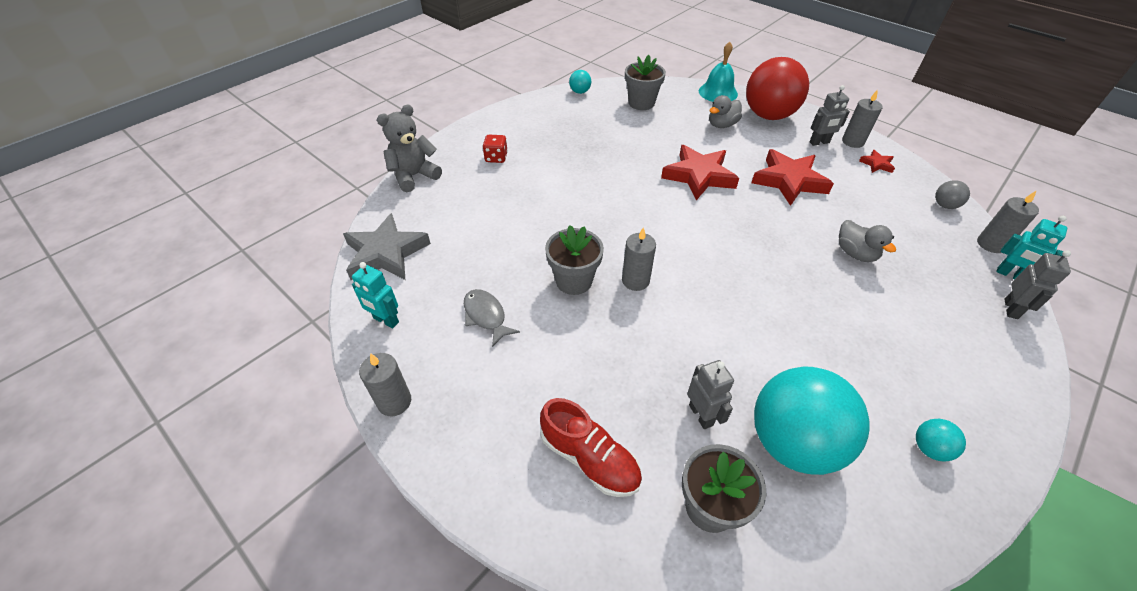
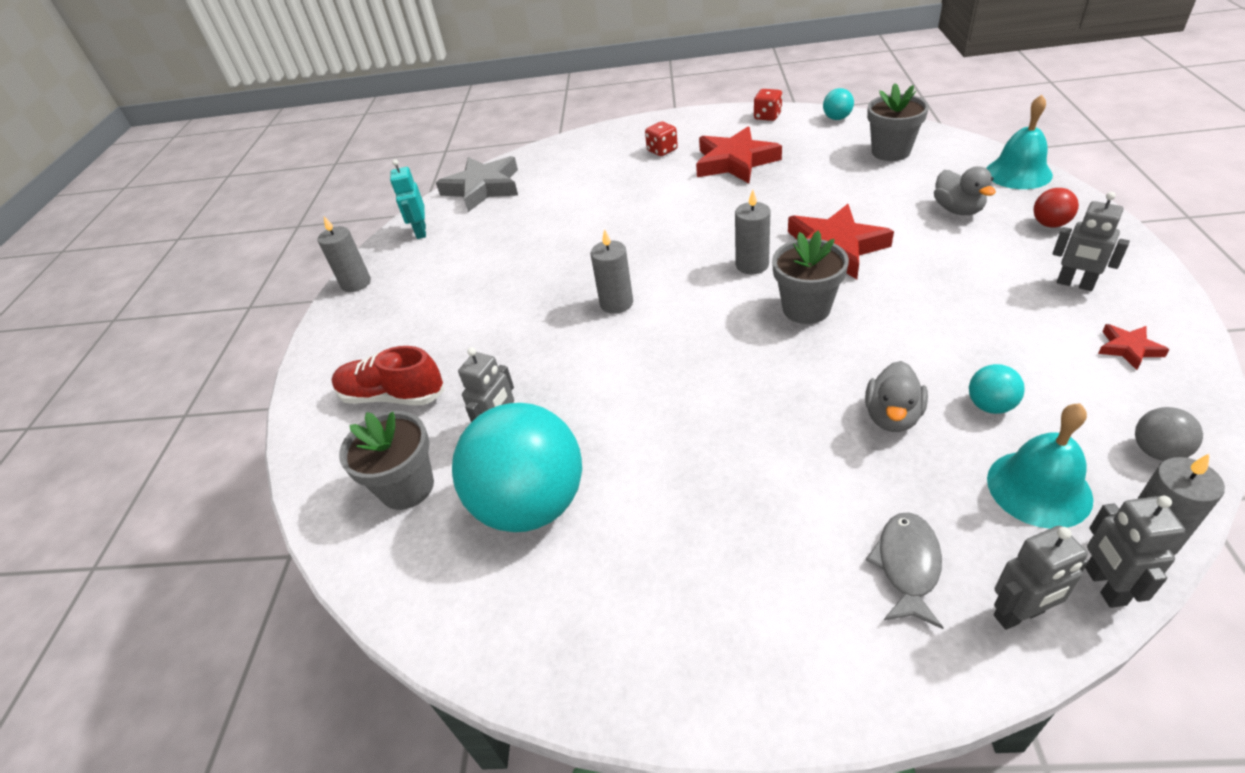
camera: 55 degrees right, 5 degrees down
(414, 176) = (580, 140): grey teddy bear -> none
(486, 316) = (476, 264): grey fish -> grey fish (907, 565)
(534, 105) = (767, 116): none -> red dice
(574, 281) = (570, 275): grey flower pot -> grey flower pot (806, 308)
(589, 459) = (393, 396): red shoe -> red shoe turned 105 degrees clockwise
(722, 125) = (958, 210): grey duck -> grey duck turned 120 degrees counterclockwise
(768, 115) = (1049, 224): red ball -> red ball, size x0.41
(789, 181) = (943, 304): red star -> red star (735, 162)
(853, 142) = (1139, 306): grey candle -> grey candle (752, 265)
(929, 448) = (637, 619): turquoise ball -> turquoise ball (990, 405)
(941, 249) = (1039, 488): none -> turquoise bell
(1009, 275) = (1104, 586): turquoise robot -> grey robot

